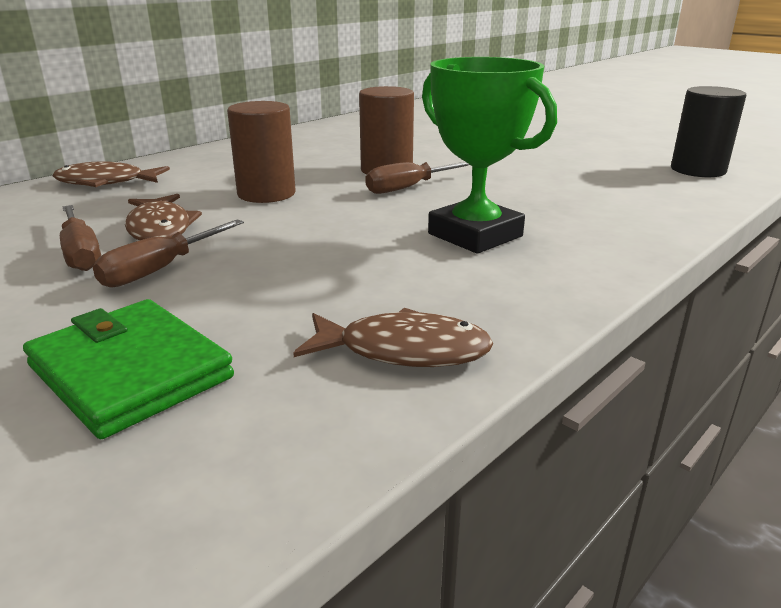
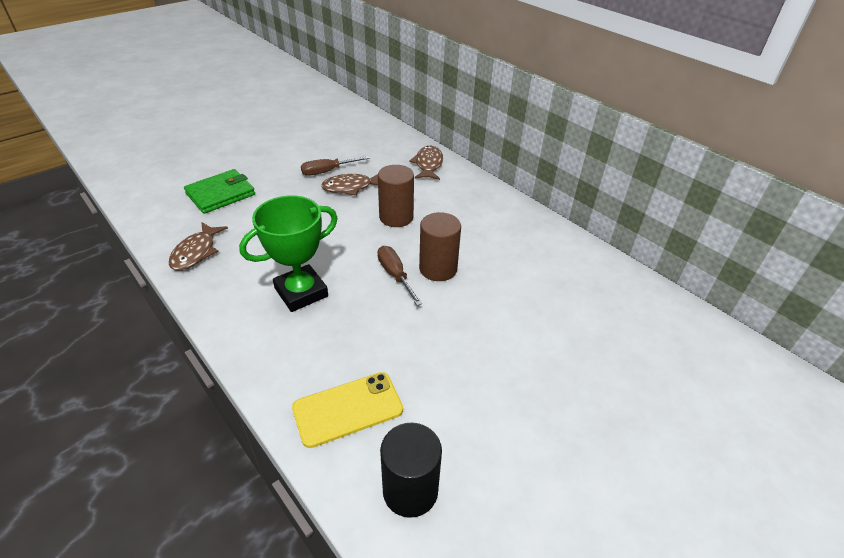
camera: 95 degrees right, 15 degrees up
(161, 269) = (301, 192): brown screwdriver -> none
(645, 195) = (348, 409): none -> yellow phone

